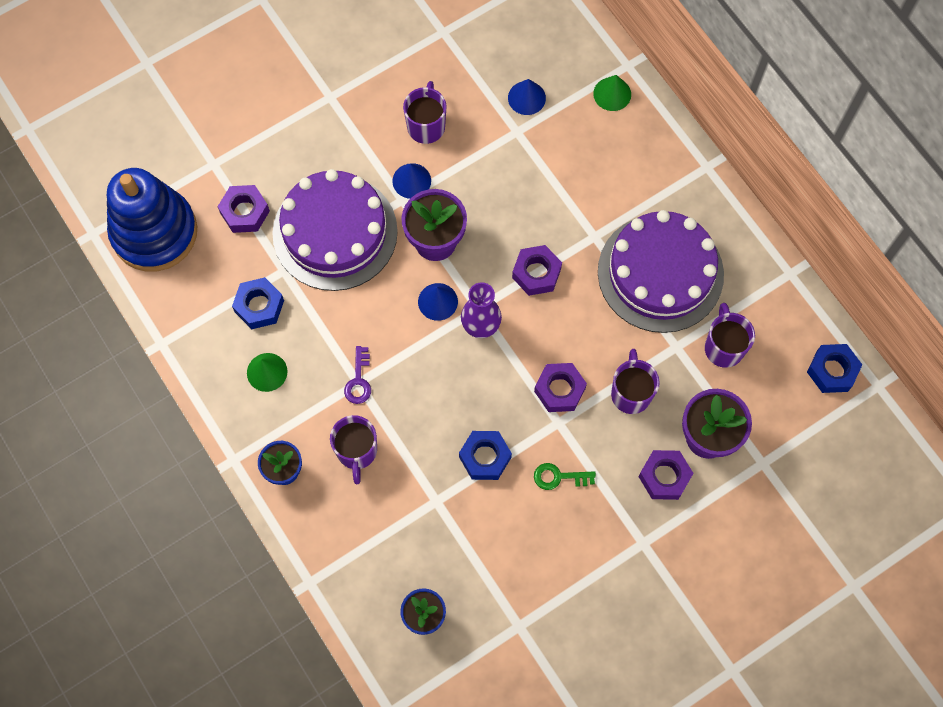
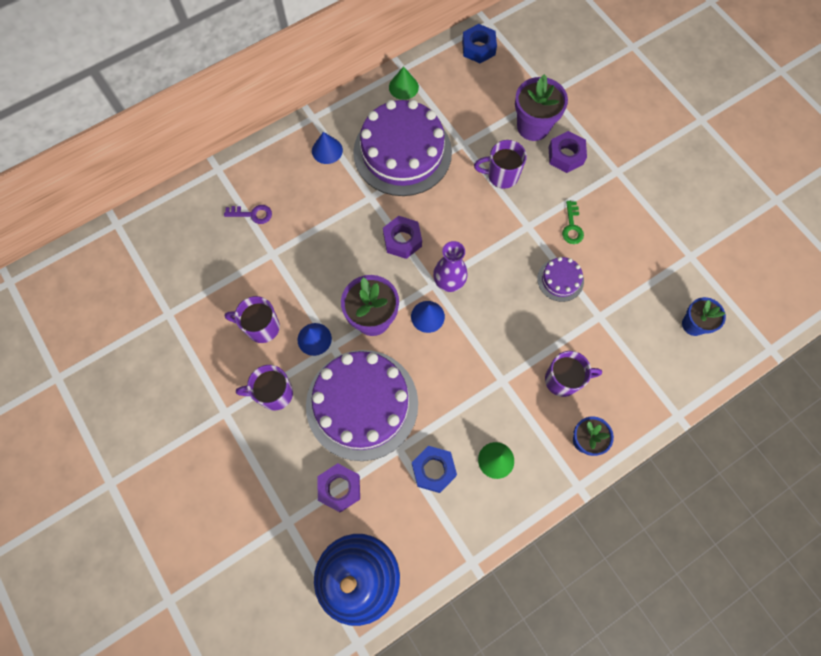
camera: 90 degrees left, 0 degrees up
(358, 380) = (500, 380): purple key -> purple key (252, 214)
(485, 457) = (560, 280): blue nut -> purple cake
(526, 98) = (241, 246): blue cone -> blue cone (327, 150)
(559, 390) = (501, 225): purple nut -> none
(612, 94) = (243, 181): green cone -> green cone (403, 87)
(724, 347) = (462, 113): purple mug -> purple mug (274, 393)

